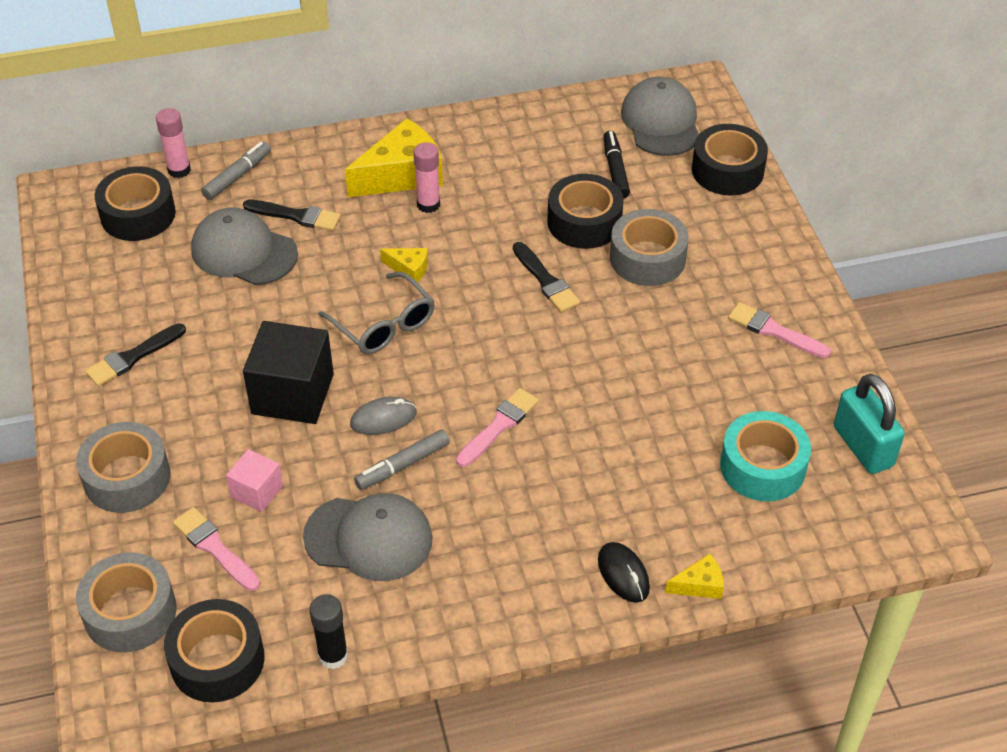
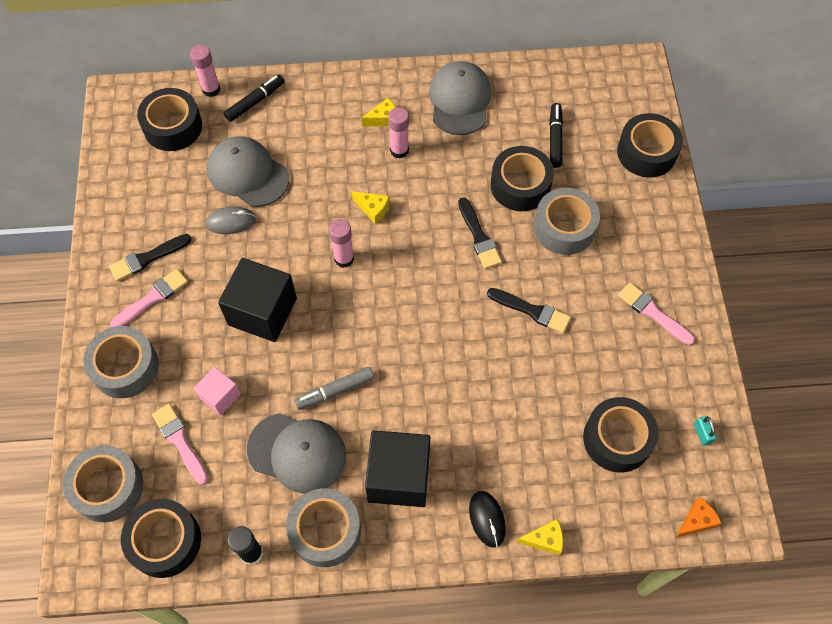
camera: 10 degrees right, 15 degrees up
(237, 176) = (255, 101): grey marker -> black marker
(296, 216) = (294, 146): black brush -> black brush (532, 311)
(383, 418) = (328, 345): grey mouse -> grey mouse (231, 222)
(384, 325) = (344, 259): grey glasses -> pink glue stick
(402, 175) = (383, 119): yellow cheese -> yellow cheese, size x0.47
(422, 617) = (325, 531): none -> grey tape
(499, 426) = (416, 367): pink brush -> pink brush (152, 298)
(503, 545) = (399, 477): none -> black cube
(661, 122) = (601, 97): grey cap -> grey cap (459, 100)
(762, 466) = (617, 439): turquoise tape -> black tape
(863, 446) = (702, 434): turquoise padlock -> turquoise padlock, size x0.43
(878, 537) = (696, 521): none -> orange cheese

